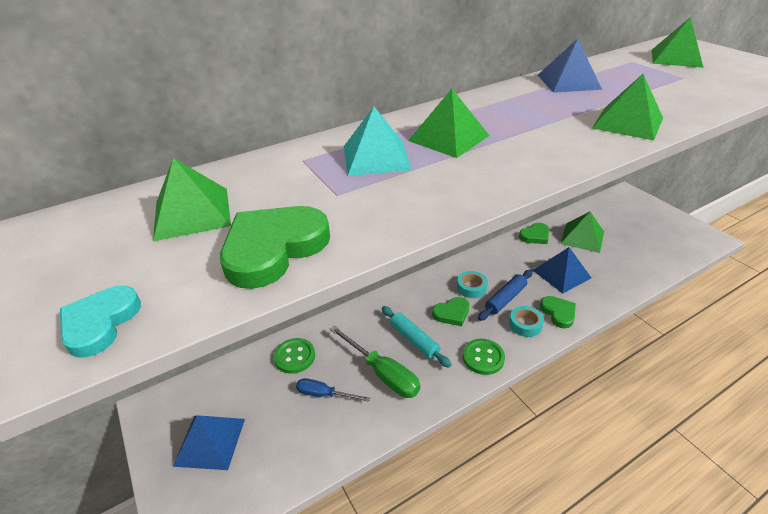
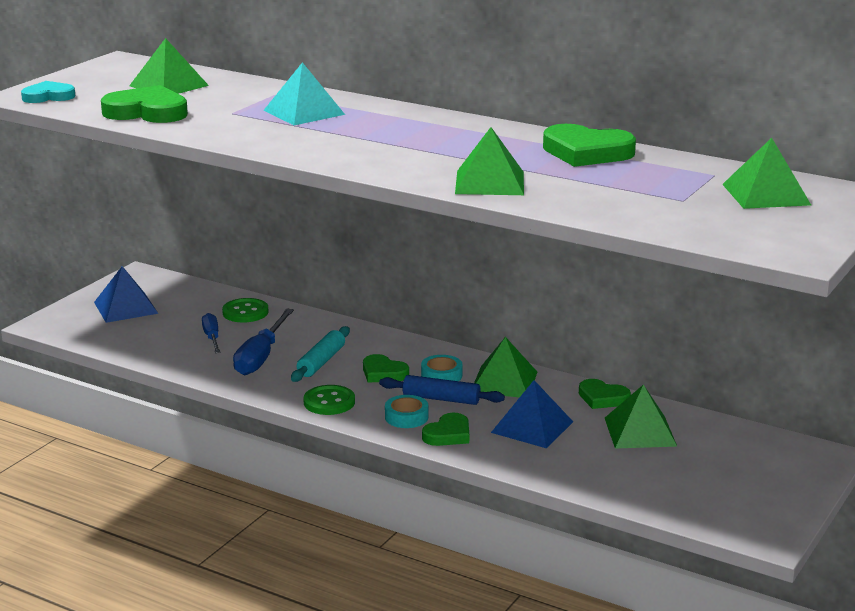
camera: 60 degrees right, 15 degrees down
(382, 373) = (261, 357): green screwdriver -> blue screwdriver
(448, 138) = (370, 127): green pyramid -> green pyramid (504, 381)
(568, 82) = (586, 152): blue pyramid -> green heart

